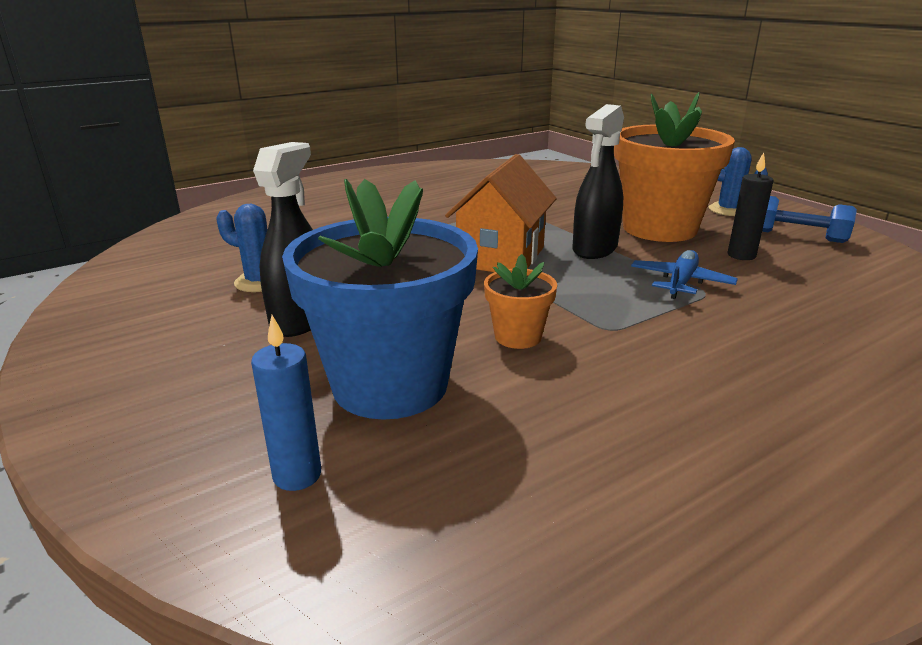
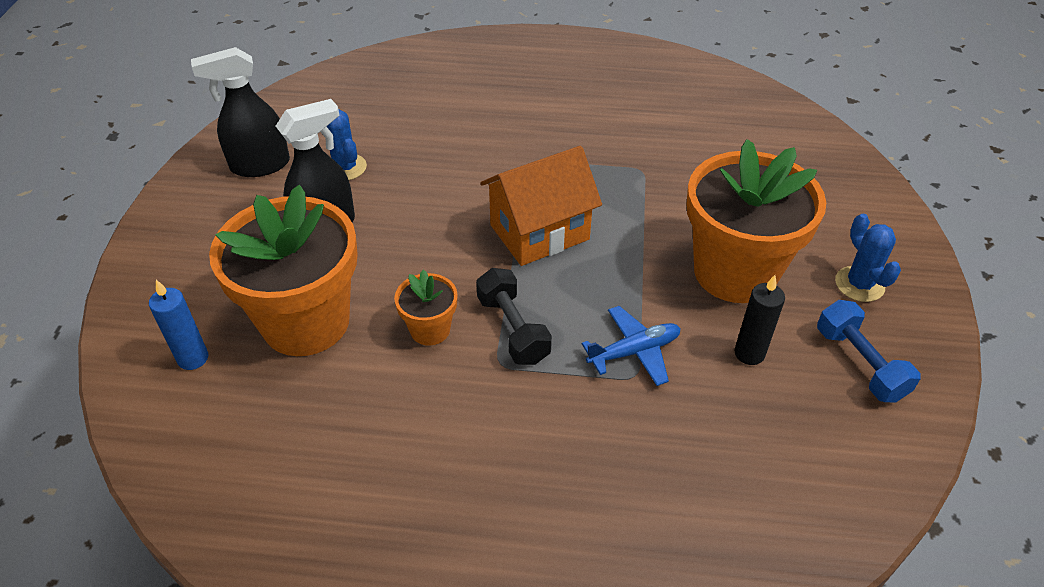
camera: 40 degrees right, 20 degrees up
(390, 385) = (306, 322): blue flower pot -> orange flower pot
(581, 308) = (513, 329): none -> black dumbbell
(594, 249) = (629, 266): black spray bottle -> black spray bottle (260, 165)

